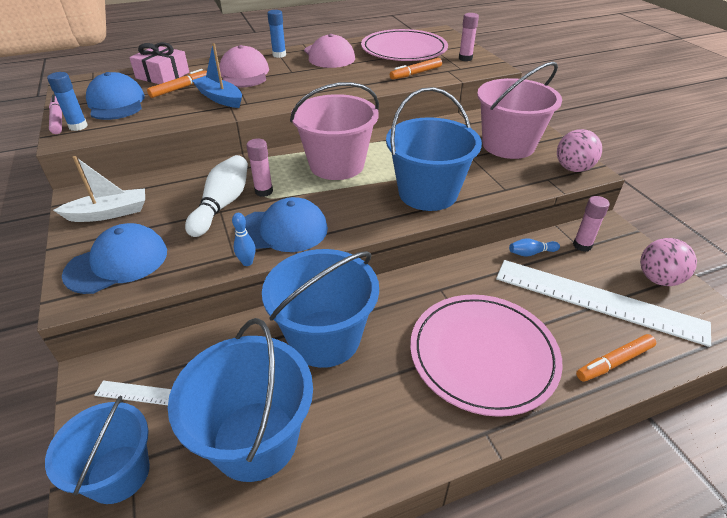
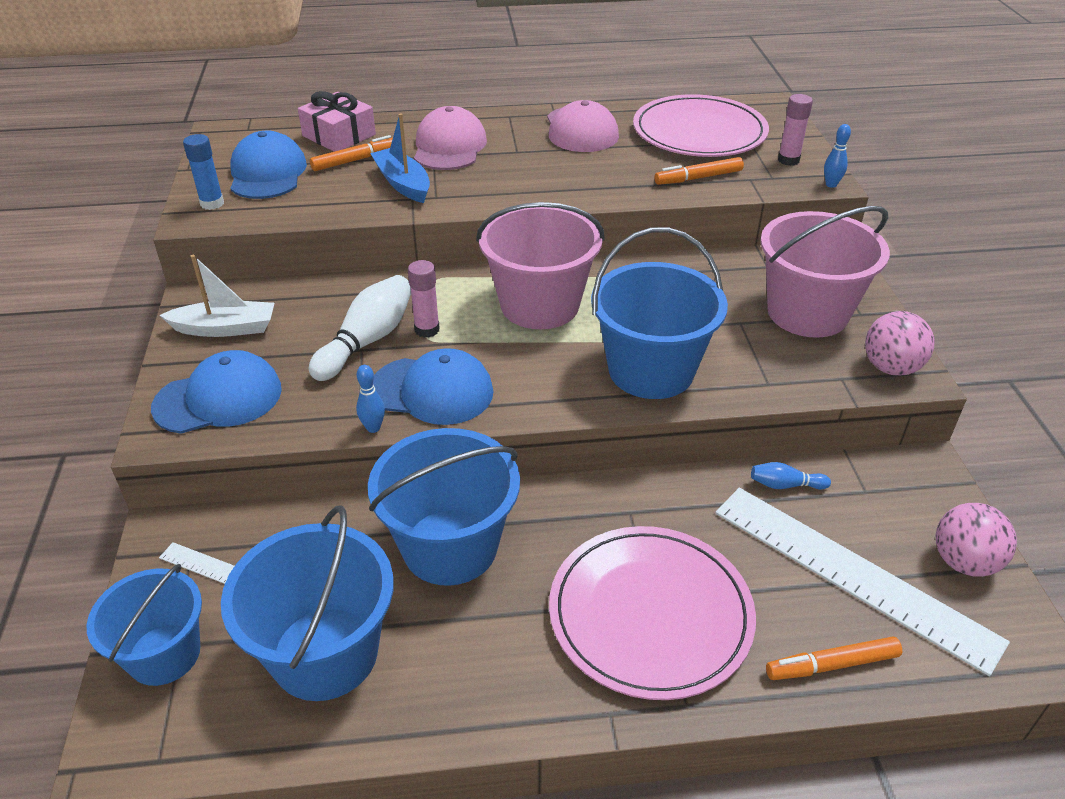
camera: 15 degrees right, 0 degrees up
(58, 119) = (190, 189): pink marker -> none
(279, 55) = (509, 120): blue glue stick -> none
(497, 68) = (831, 184): none -> blue bowling pin
(582, 245) = (870, 488): pink glue stick -> none

